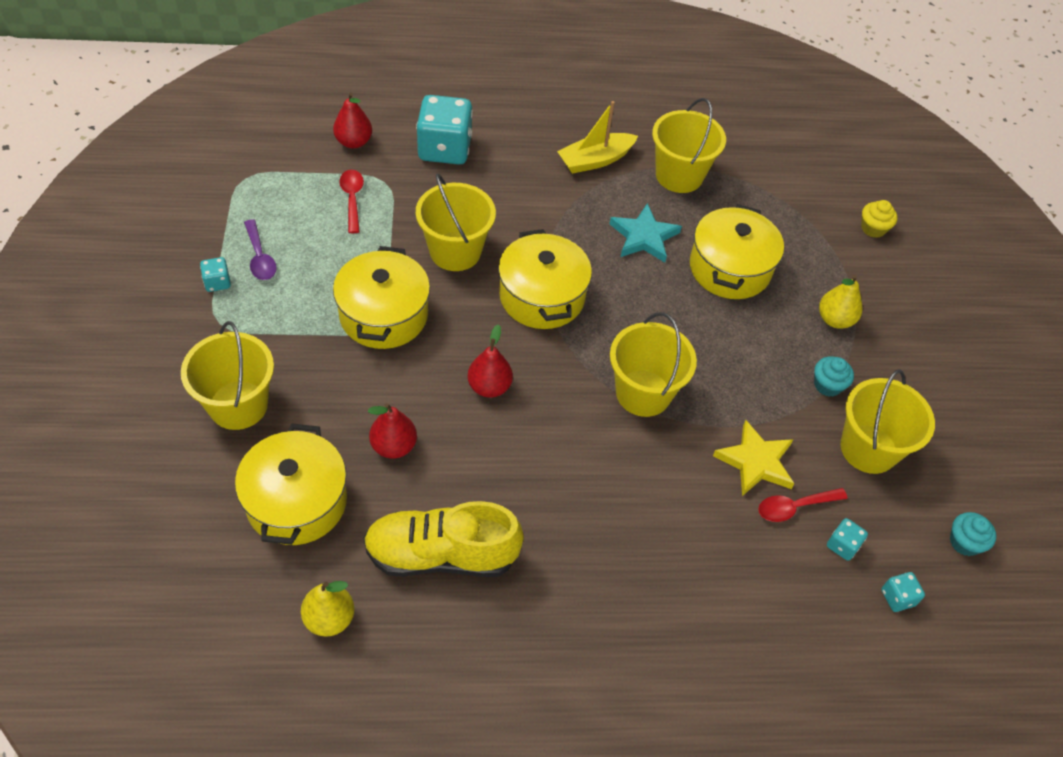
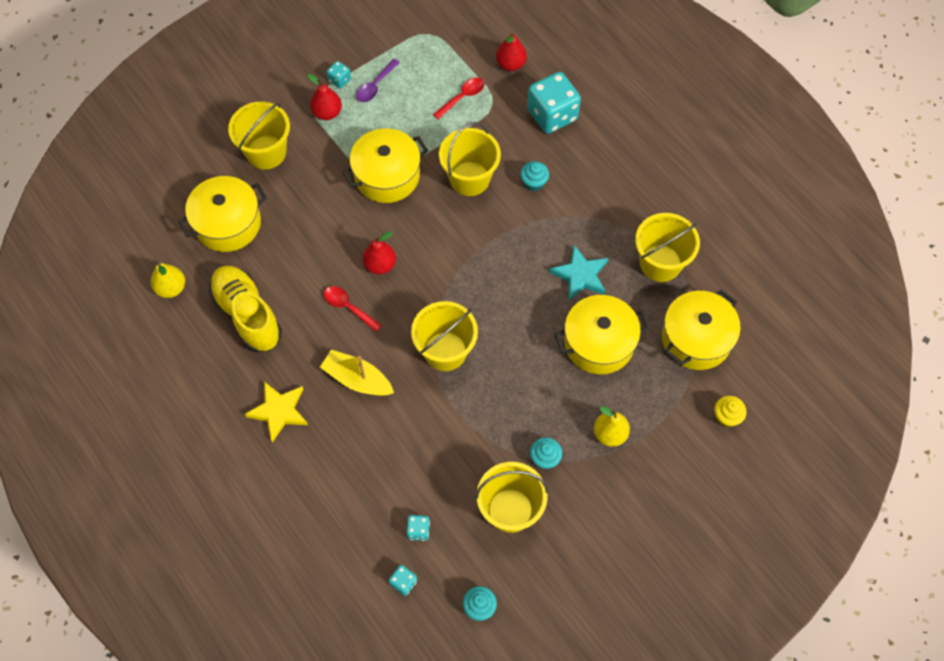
camera: 60 degrees right, 10 degrees up
(394, 446) = (299, 244): red pear -> red pear (327, 113)
(507, 207) = (533, 182): none -> turquoise cupcake
(542, 296) = (475, 248): yellow pot -> yellow pot (696, 339)
(595, 160) = (626, 205): yellow boat -> yellow boat (357, 379)
(756, 462) = (444, 446): yellow star -> yellow star (279, 411)
(794, 507) = (426, 487): red spoon -> red spoon (348, 307)

